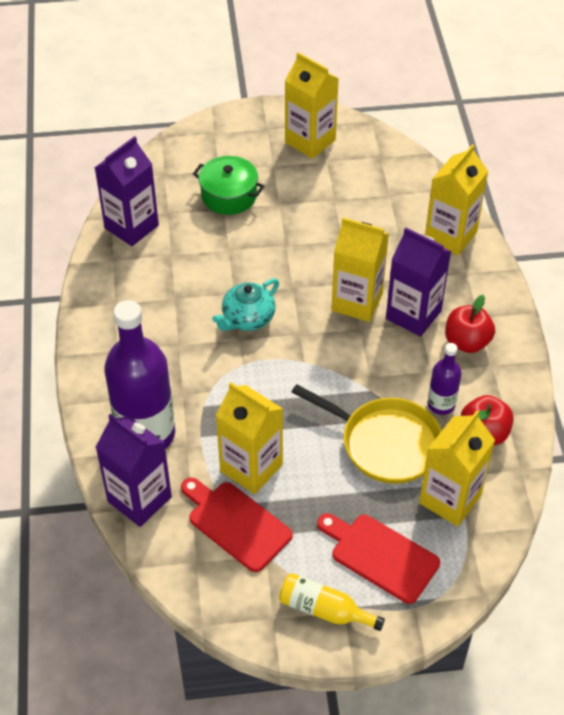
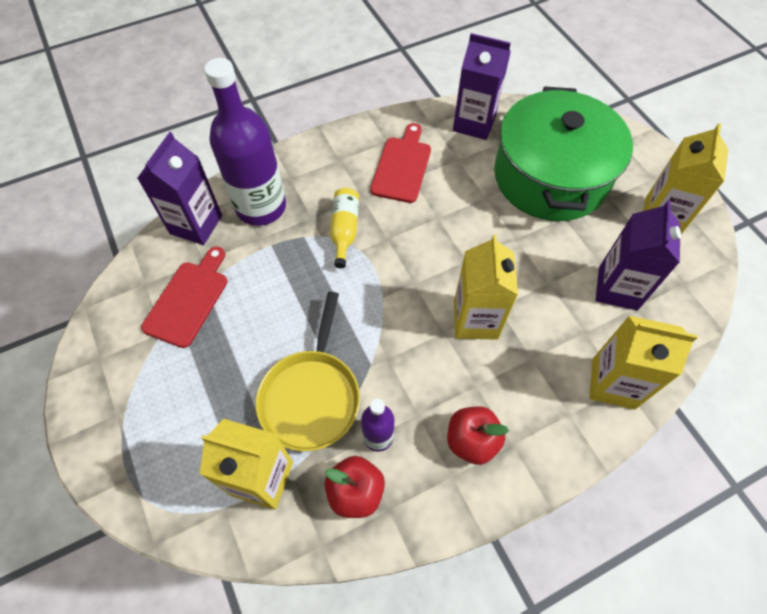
camera: 70 degrees right, 10 degrees up
(229, 195) = (550, 177): green pot -> green pot, size x2.10
(247, 318) = (413, 237): turquoise teapot -> none
(251, 467) = (249, 292): yellow carton -> none
(324, 609) = (113, 397): yellow bottle -> yellow bottle (344, 230)
(380, 555) = (180, 429): red cutting board -> red cutting board (402, 166)
(413, 315) = (484, 376): purple carton -> purple carton (617, 288)

